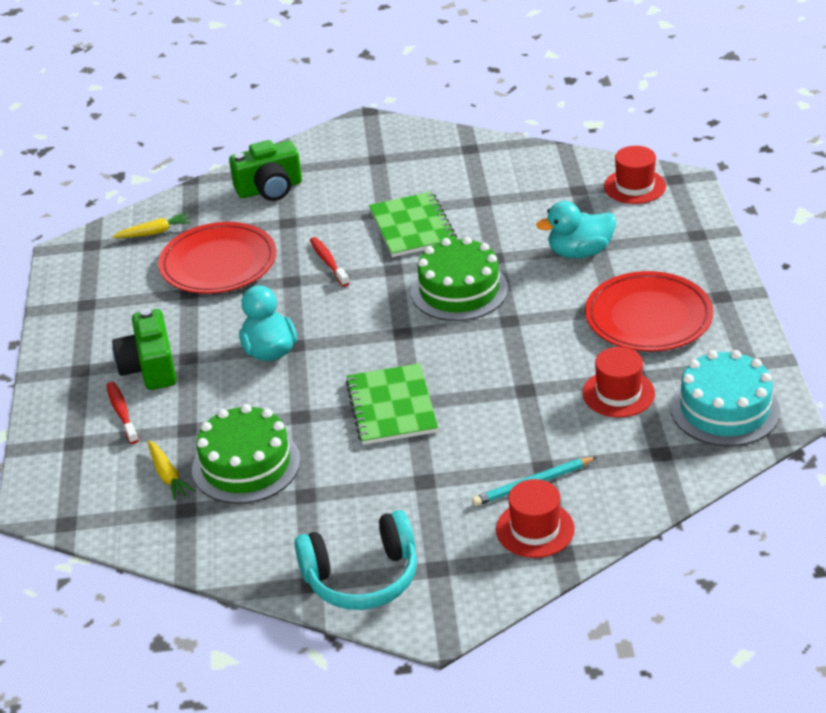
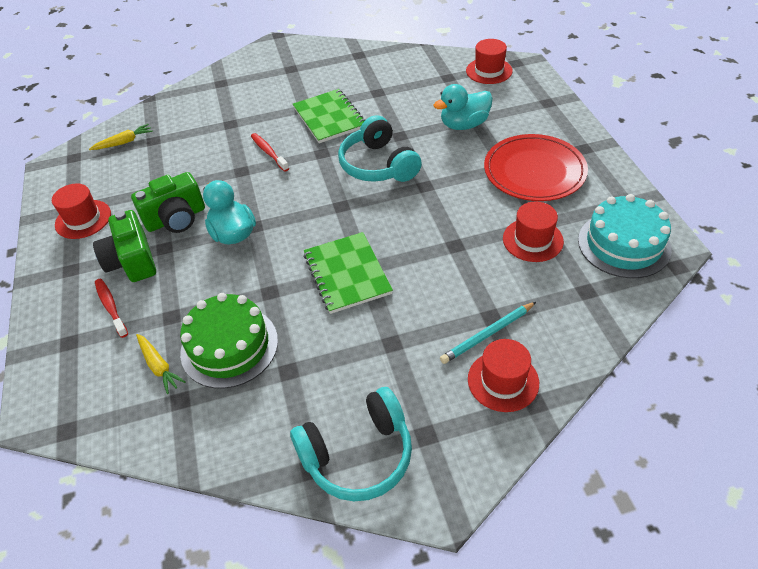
camera: 10 degrees left, 10 degrees up
(98, 317) = (83, 219): none -> red hat
(218, 263) = (179, 162): red plate -> none
(270, 189) = (212, 99): green camera -> green camera (176, 218)
(459, 290) = (378, 165): green cake -> turquoise headphones

